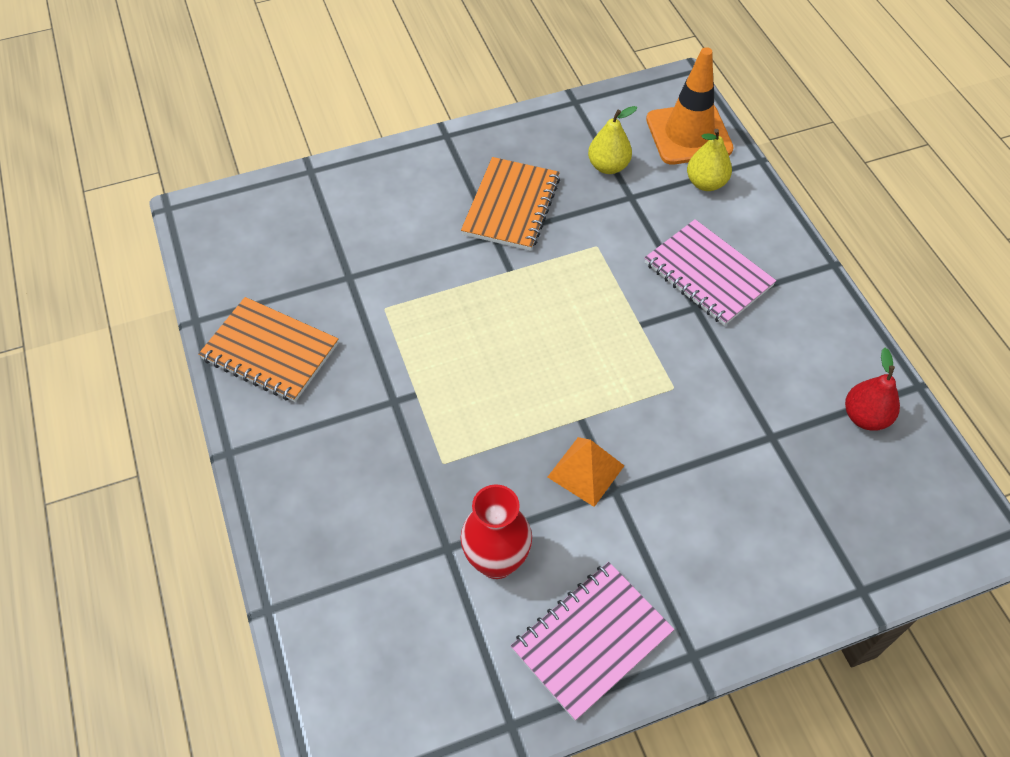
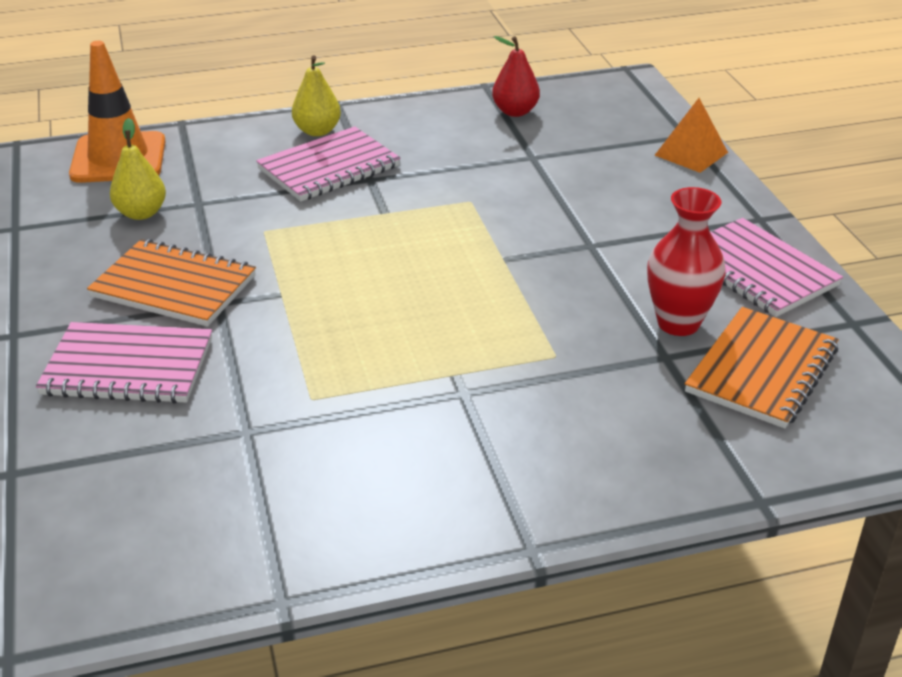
camera: 85 degrees left, 20 degrees down
(270, 352) = (363, 510): orange notebook -> orange notebook (762, 371)
(414, 202) = (128, 367): none -> pink notebook
(586, 471) = (568, 260): orange pyramid -> orange pyramid (691, 154)
(706, 183) = (199, 156): yellow pear -> yellow pear (317, 131)

